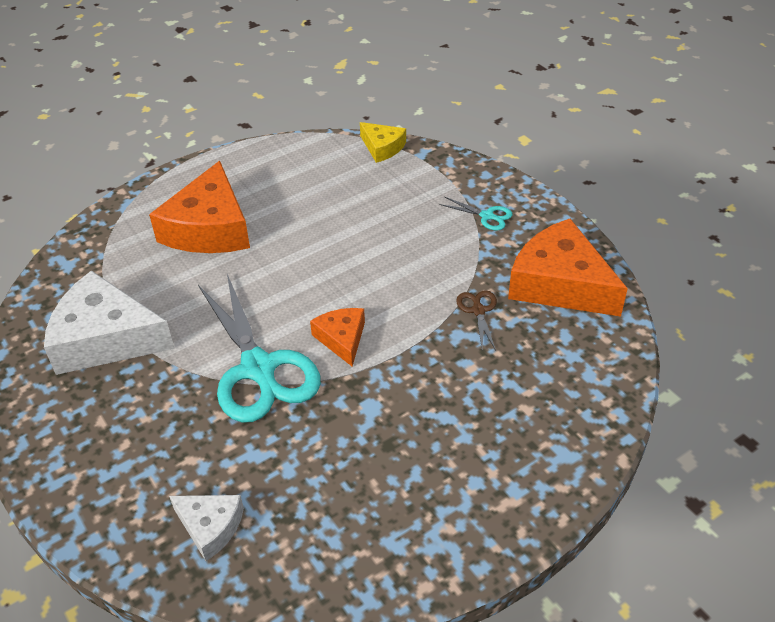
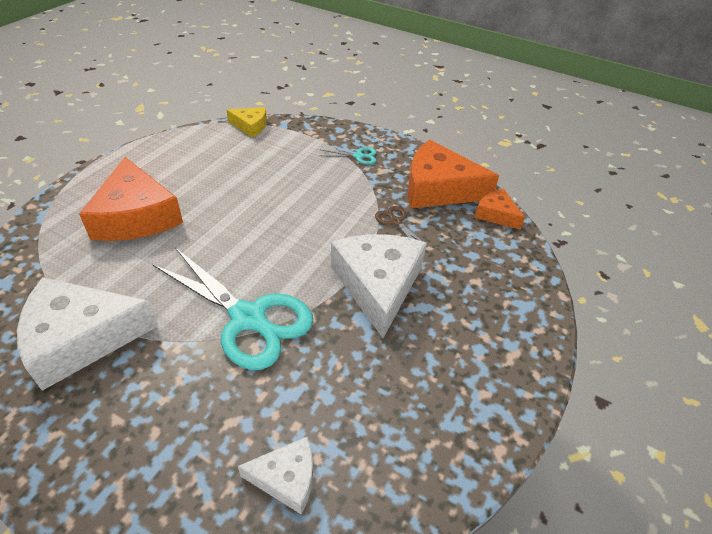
camera: 30 degrees left, 0 degrees up
(342, 339) = (306, 272): orange cheese -> orange cheese (496, 214)
(410, 377) = (378, 285): none -> white cheese

